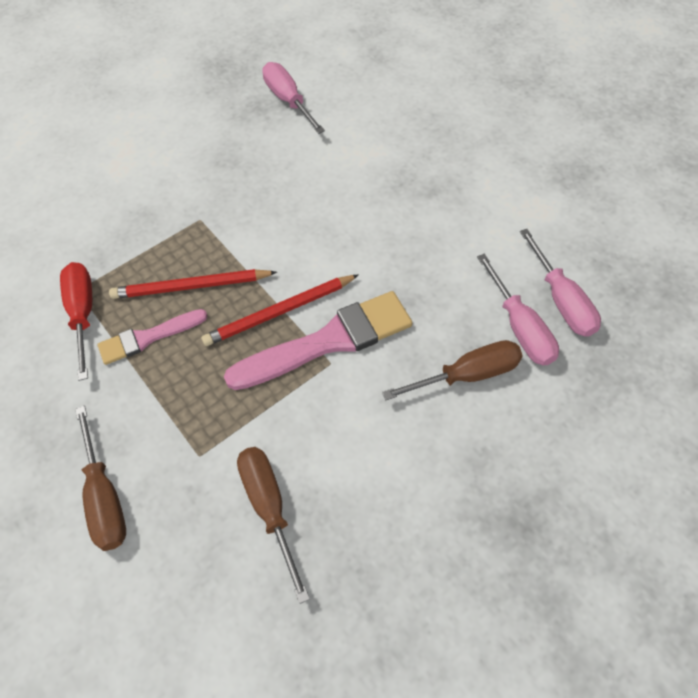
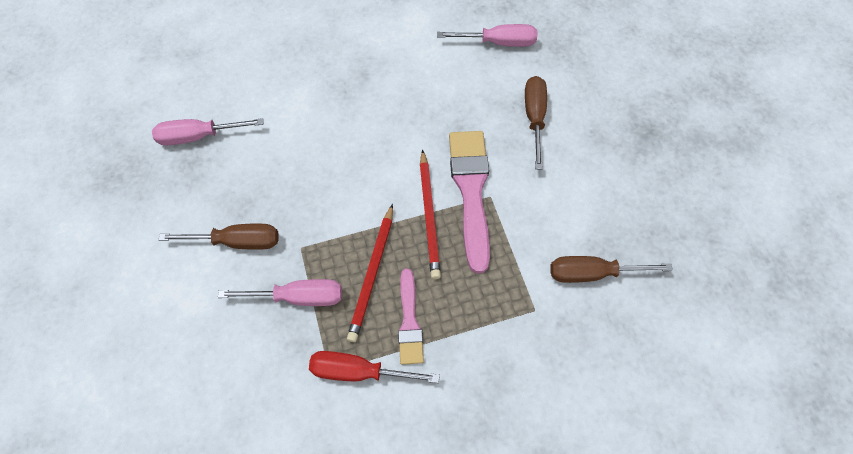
camera: 70 degrees left, 5 degrees up
(104, 496) = (546, 389): brown screwdriver -> brown screwdriver (237, 241)
(519, 327) = (509, 74): pink screwdriver -> pink screwdriver (298, 297)

